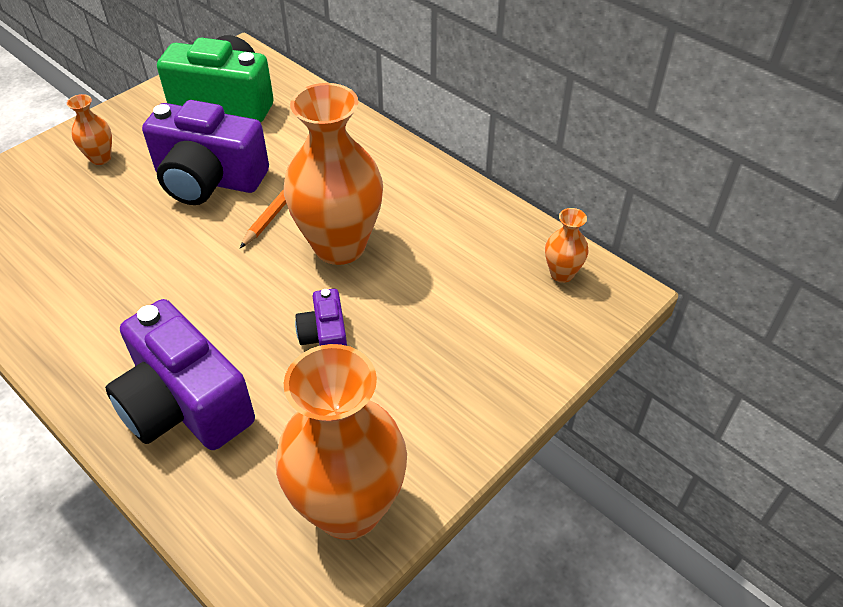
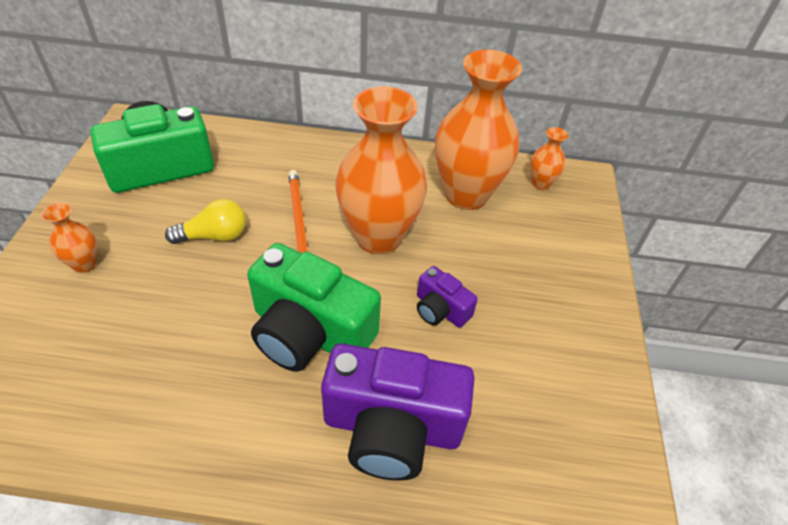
camera: 40 degrees left, 0 degrees up
(201, 295) = (309, 332): none -> green camera
(208, 179) = (214, 236): purple camera -> yellow light bulb
(349, 508) = (589, 422): orange vase -> orange vase (466, 195)

